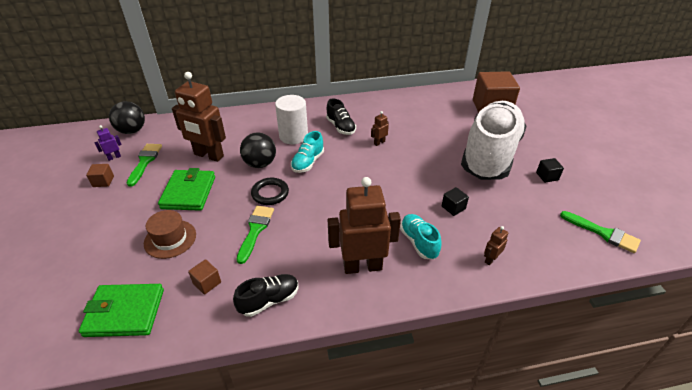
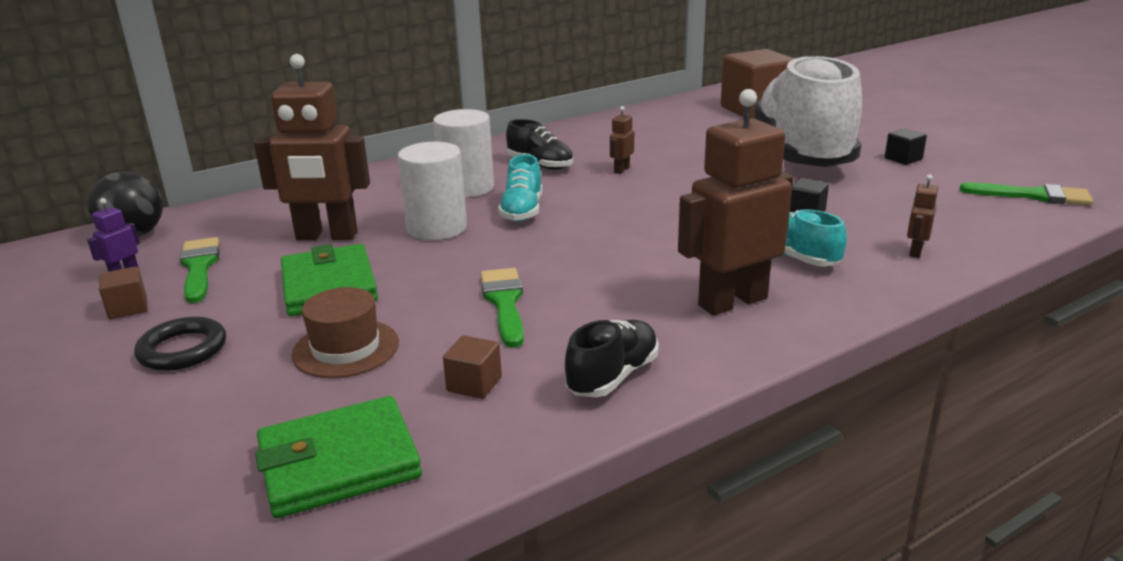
camera: 20 degrees left, 15 degrees down
(260, 164) = (437, 228): black ball -> white cylinder
(270, 193) = (489, 257): black ring -> black ring (182, 349)

